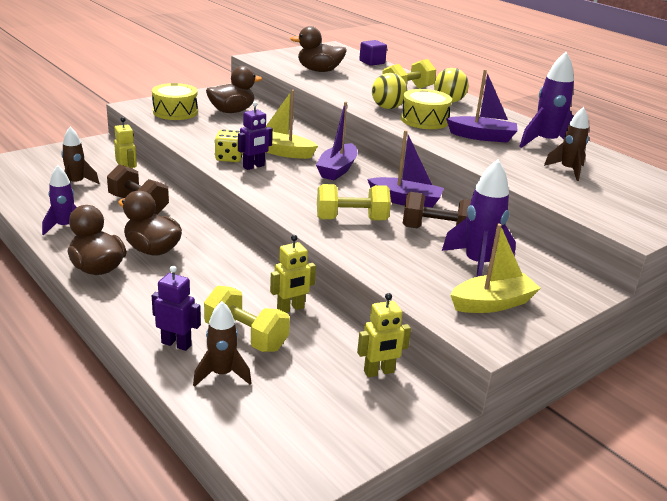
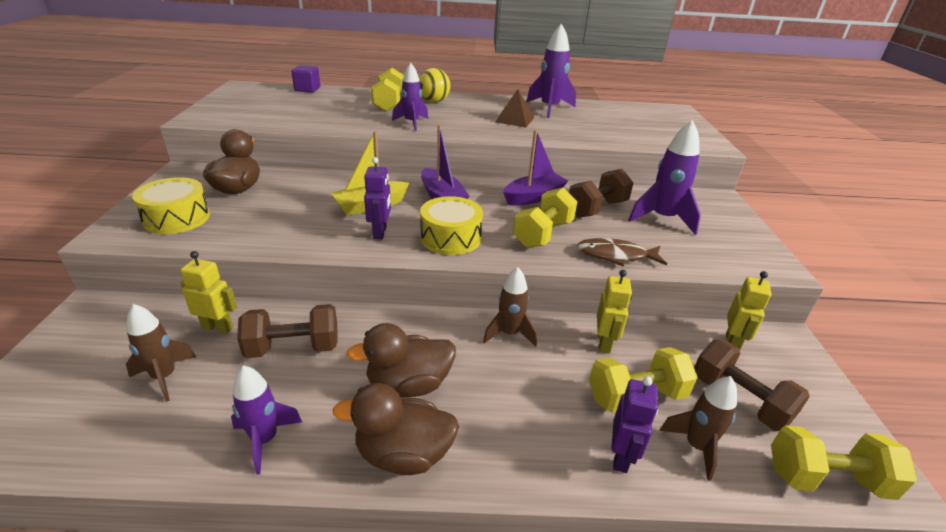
camera: 50 degrees left, 5 degrees up
(176, 344) = (621, 456): purple robot -> purple robot turned 135 degrees clockwise
(229, 158) = (341, 237): yellow dice -> none
(256, 444) = (826, 479): none -> yellow dumbbell
(302, 387) = (739, 400): none -> brown dumbbell
(319, 70) = (284, 111): brown duck -> none
(369, 256) = (616, 256): none -> brown fish
(387, 108) = (411, 123): yellow ball -> purple rocket
(424, 120) = (457, 122): yellow drum -> yellow drum (450, 238)
(482, 137) = (514, 119): purple boat -> brown pyramid
(492, 303) = (724, 240): yellow boat -> none
(568, 170) = (602, 122): brown rocket -> brown rocket (509, 333)

